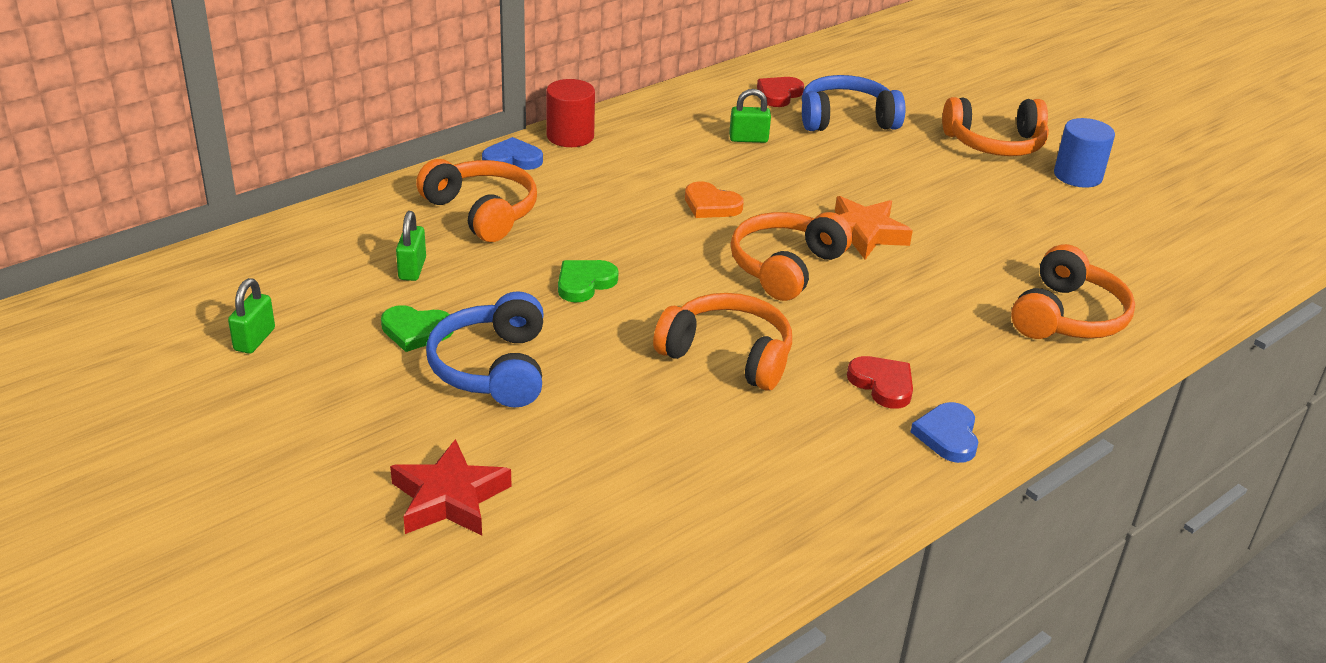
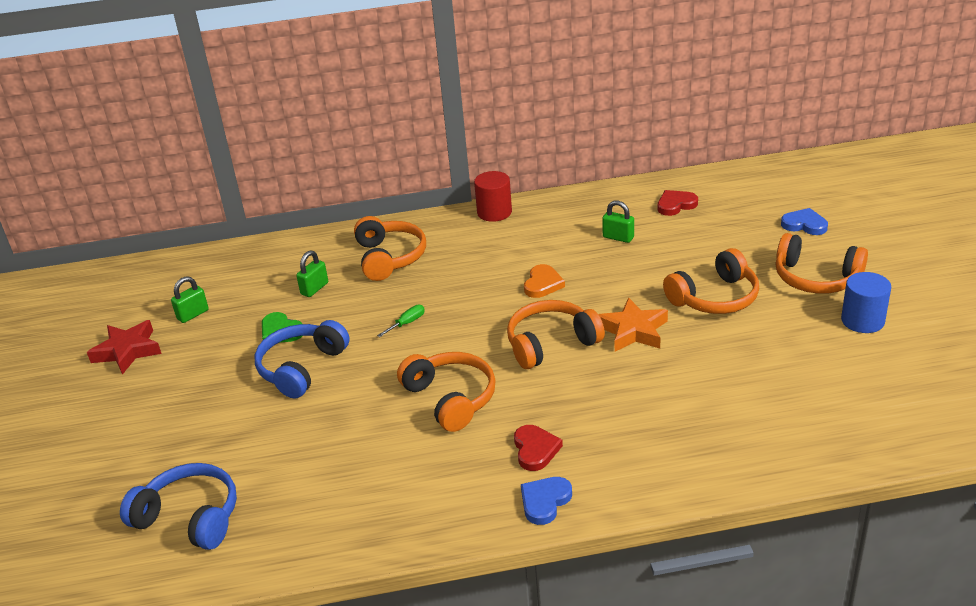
camera: 35 degrees right, 0 degrees up
(449, 498) = (206, 445): red star -> red star (128, 351)
(512, 159) = (441, 223): blue heart -> blue heart (804, 225)
(584, 283) = (407, 323): green heart -> green screwdriver
(711, 205) = (543, 284): orange heart -> orange heart turned 135 degrees counterclockwise
(846, 119) = (710, 235): blue headphones -> blue headphones (190, 517)
(1067, 317) = (730, 437): orange headphones -> orange headphones (715, 298)

